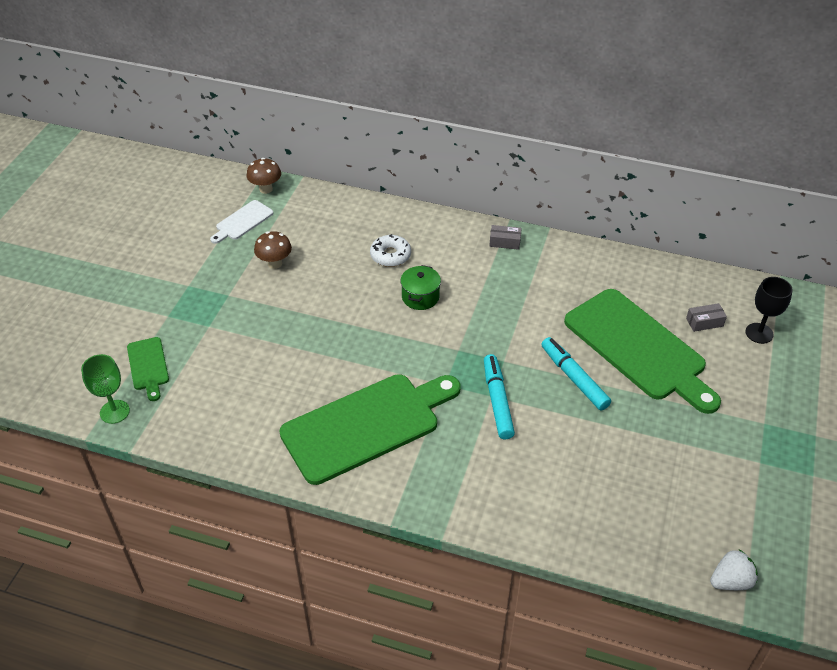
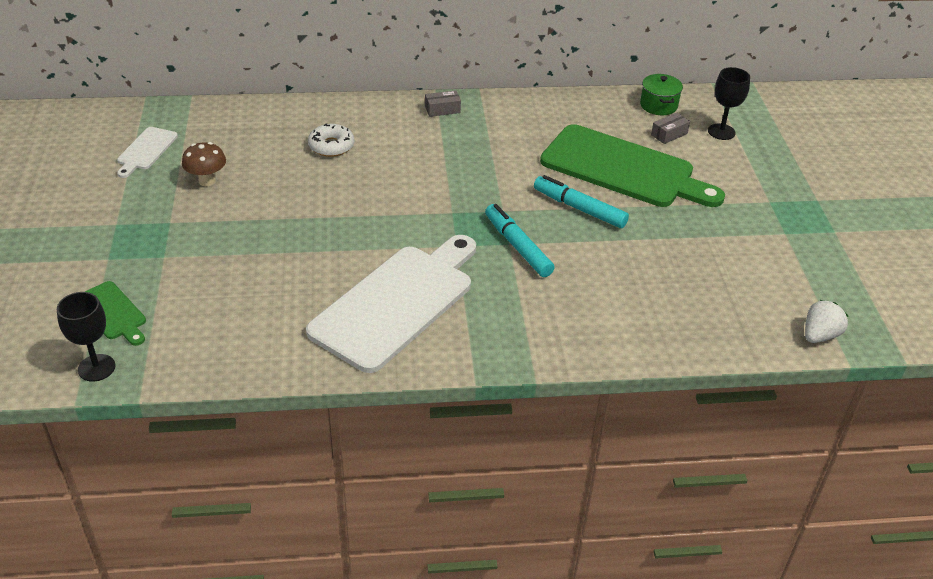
camera: 25 degrees left, 5 degrees down
(114, 412) = (96, 368): green goblet -> black goblet
(266, 189) = (155, 115): brown mushroom -> none
(366, 425) = (397, 303): green cutting board -> white cutting board
(420, 297) = (385, 175): green pot -> green pot (658, 105)

